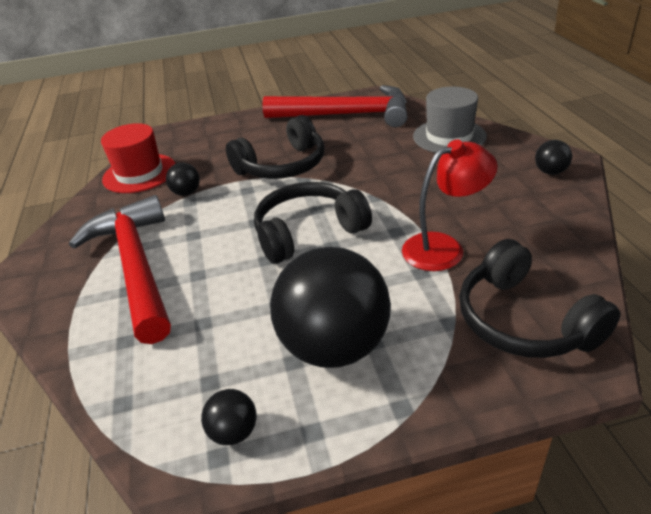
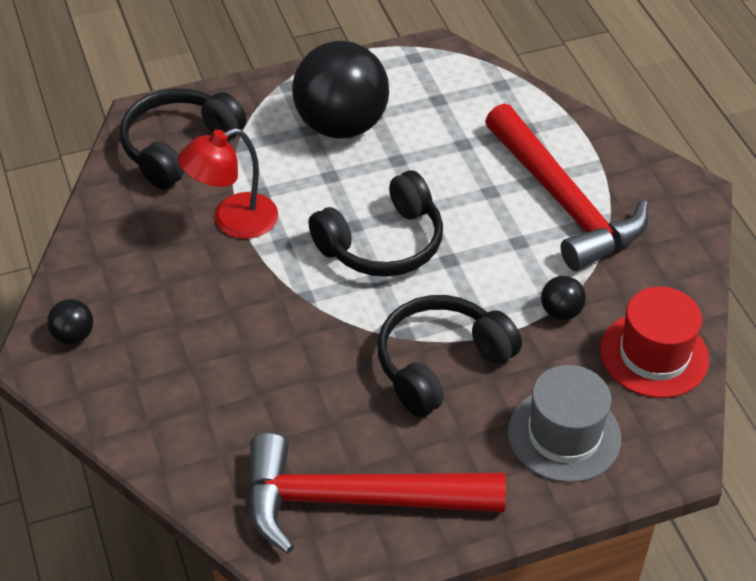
camera: 170 degrees right, 10 degrees up
(234, 432) = (407, 70): black ball -> none
(449, 136) = (188, 424): grey hat -> grey hat (564, 435)
(523, 321) = (178, 147): black headphones -> black headphones turned 105 degrees counterclockwise

